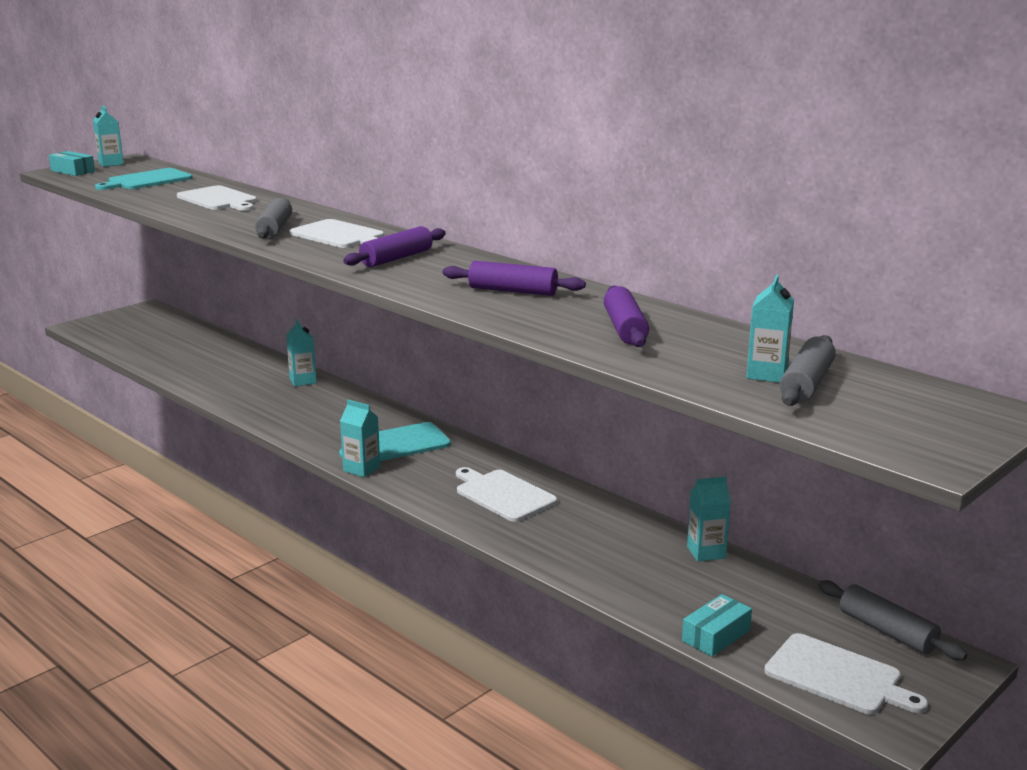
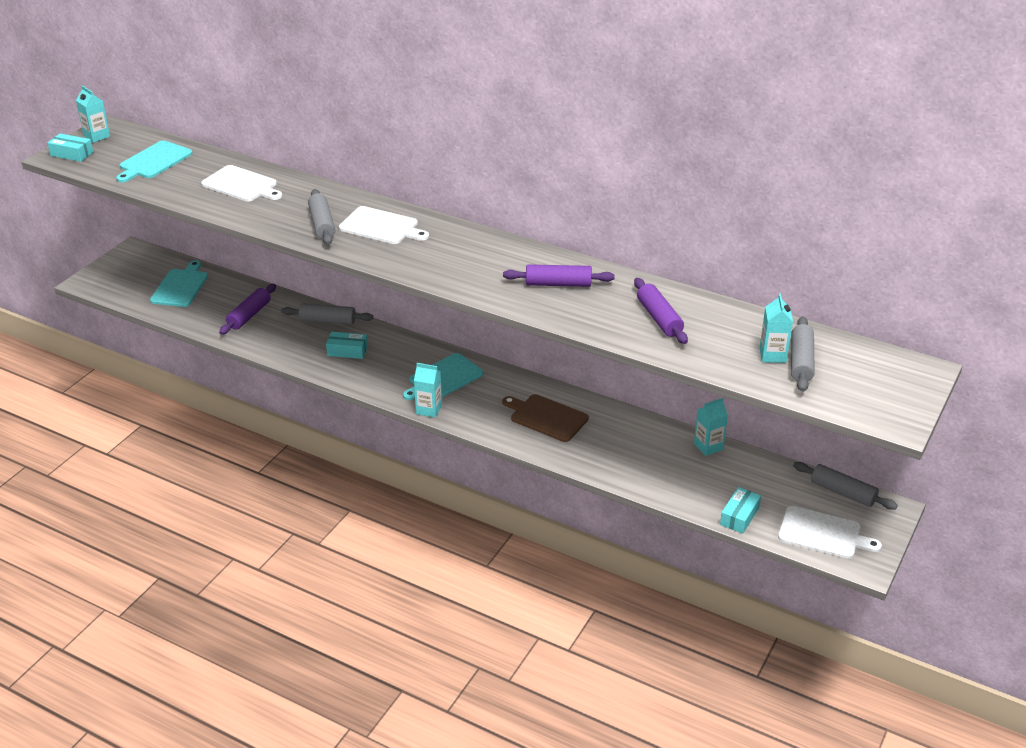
camera: 15 degrees left, 15 degrees up
(169, 339) = (180, 287): none -> turquoise cutting board
(303, 381) = (327, 321): turquoise carton -> grey rolling pin
(305, 407) = (347, 351): none -> turquoise box
(397, 258) = (447, 253): purple rolling pin -> purple rolling pin (249, 315)
(503, 495) = (546, 417): white cutting board -> brown cutting board

